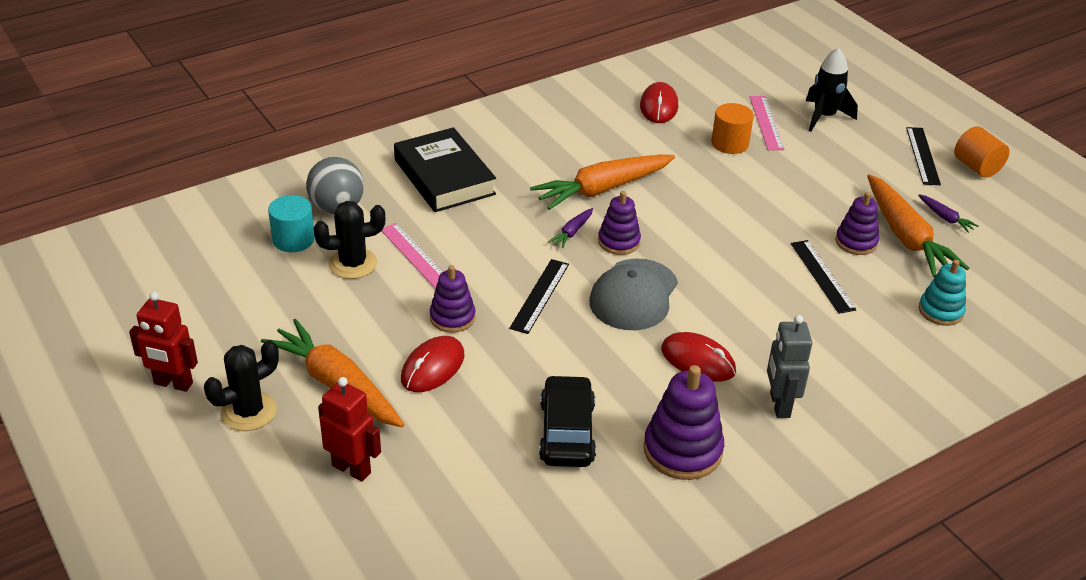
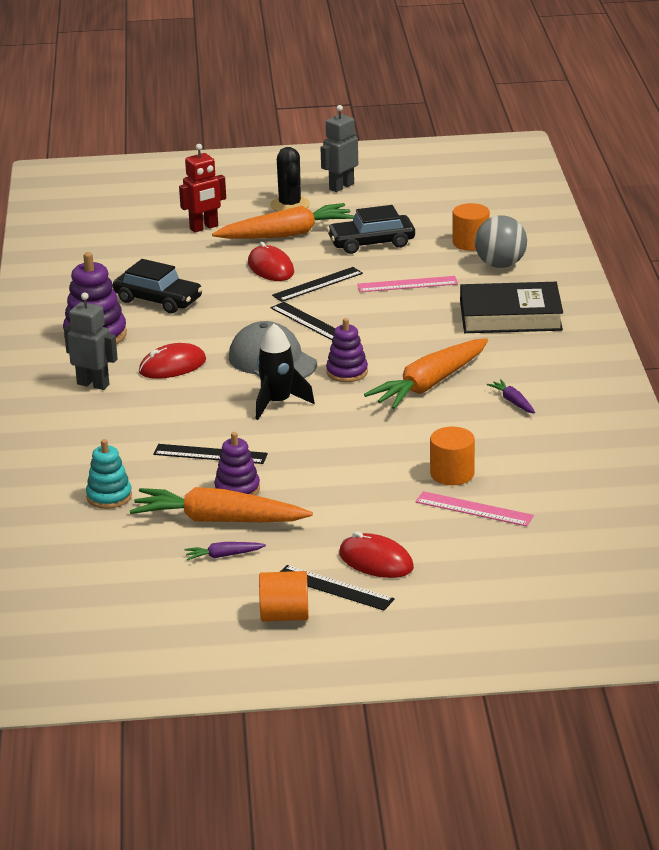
camera: 120 degrees right, 10 degrees down
(173, 384) = (341, 186): red robot -> grey robot
(293, 239) = (470, 243): turquoise cylinder -> orange cylinder
(327, 309) = (371, 243): none -> black car
(353, 264) = (418, 259): black cactus -> none
(452, 317) = (318, 284): purple stacking toy -> black ruler
(572, 232) = (379, 355): purple carrot -> purple carrot (513, 402)
(603, 189) = (430, 384): orange carrot -> orange carrot turned 135 degrees counterclockwise
(659, 106) = (553, 453): red mouse -> red mouse (376, 561)
(824, 116) = (458, 551): black rocket -> black rocket (278, 403)

